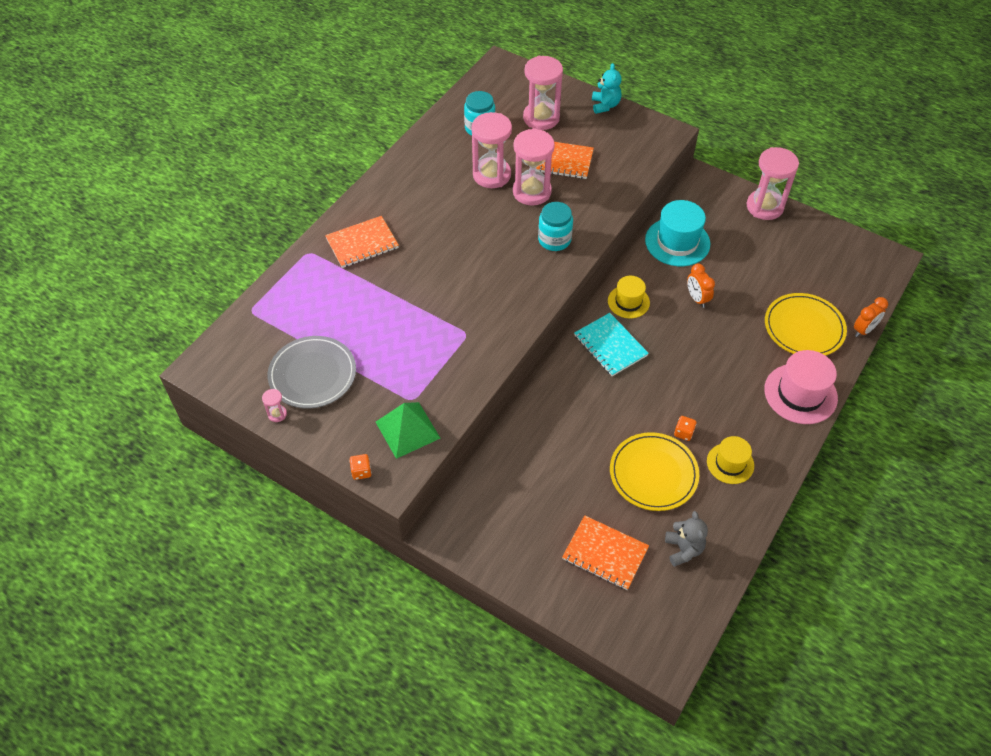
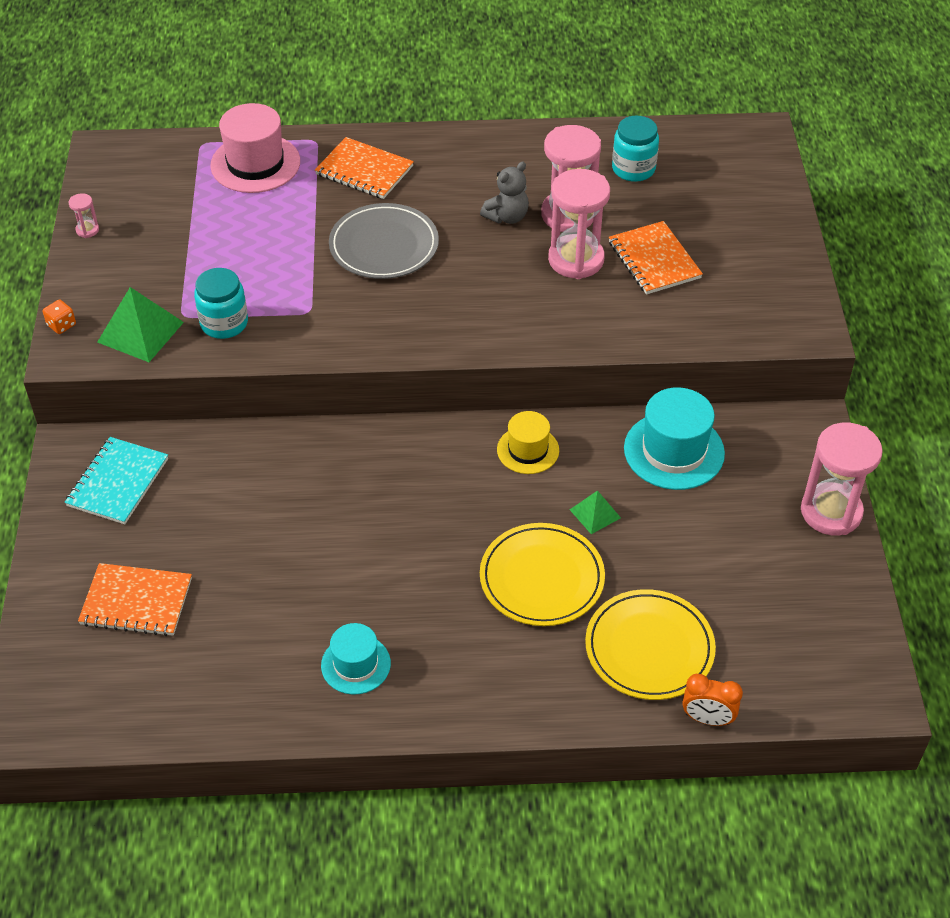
camera: 55 degrees right, 5 degrees down
(312, 374) = (156, 228): grey plate -> grey plate (384, 245)
(541, 118) = (708, 209): pink hourglass -> none
(554, 240) = (518, 315): turquoise jar -> turquoise jar (224, 323)
(605, 105) = (795, 252): turquoise teddy bear -> none
(605, 553) = (136, 601): orange notebook -> orange notebook turned 75 degrees counterclockwise
(610, 346) = (443, 465): turquoise notebook -> turquoise notebook (118, 482)
(653, 473) = (282, 595): yellow plate -> yellow plate (542, 578)
(683, 433) = (366, 597): orange dice -> none
(683, 549) = (193, 673): grey teddy bear -> grey teddy bear (507, 217)
(697, 299) = (595, 513): orange clock -> green pyramid
(730, 463) = (355, 664): yellow hat -> turquoise hat
(800, 394) = (530, 692): pink hat -> pink hat (255, 163)

